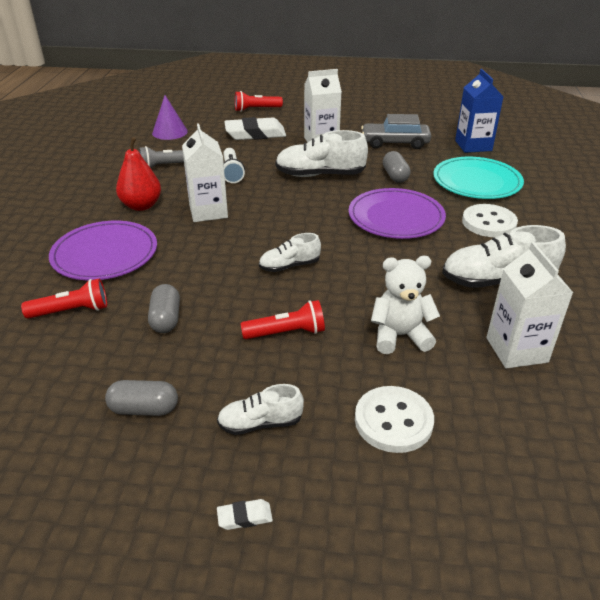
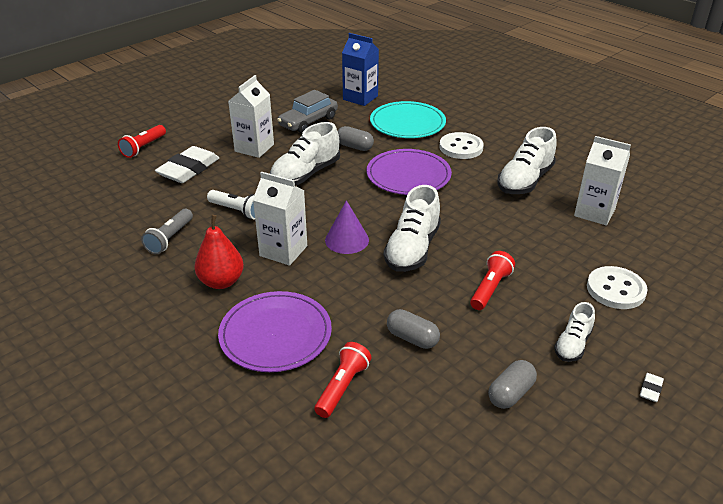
camera: 50 degrees left, 0 degrees up
(170, 132) = (105, 209): purple cone -> purple cone (347, 240)
(289, 266) = (412, 249): white shoe -> white shoe, size x1.75
(400, 336) = (541, 245): white teddy bear -> none

